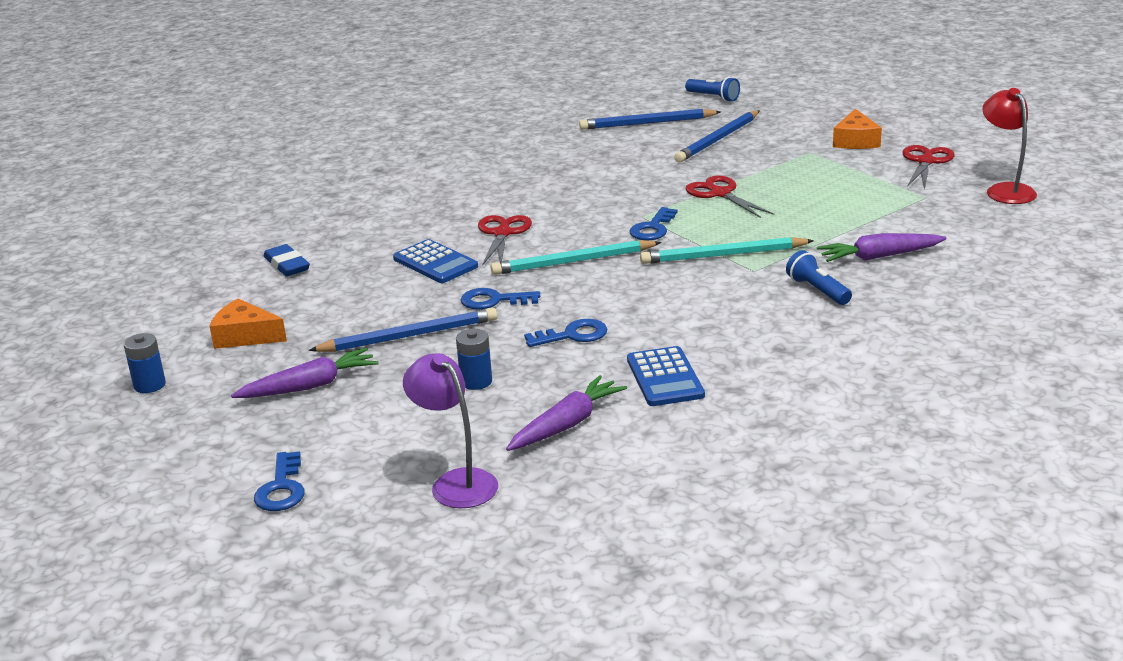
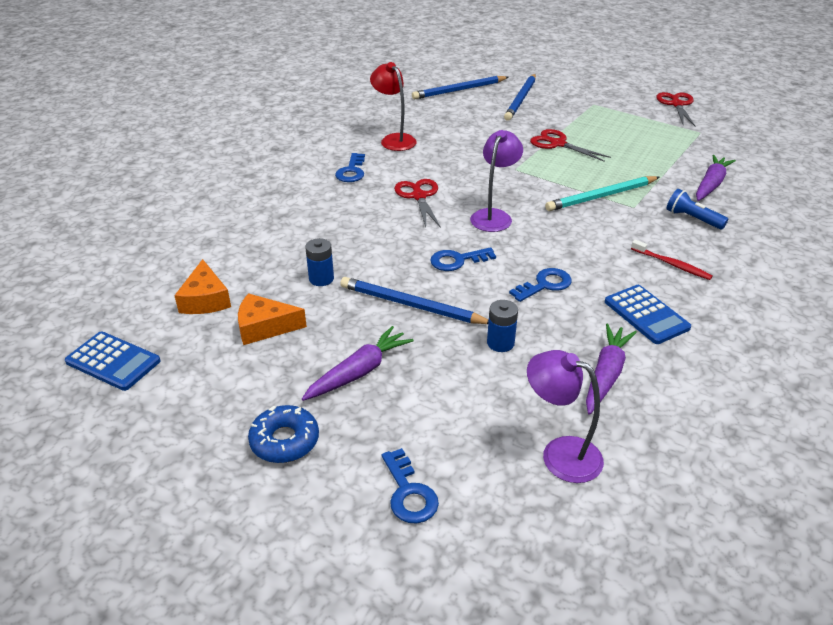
camera: 20 degrees left, 10 degrees up
(149, 385) = (205, 396): blue battery -> blue battery (321, 279)
(197, 431) = (284, 441): none -> blue donut
(287, 265) = (256, 248): blue eraser -> none
(409, 336) = (411, 305): blue pencil -> blue pencil turned 120 degrees counterclockwise
(435, 263) = (383, 230): blue calculator -> blue calculator (113, 361)
(573, 262) = (494, 216): turquoise pencil -> purple lamp
(652, 228) = (531, 179): blue key -> blue key (351, 171)
(713, 97) = (491, 66): blue flashlight -> none
(744, 333) = (671, 264): none -> red toothbrush
(855, 141) = (617, 92): orange cheese -> orange cheese (205, 299)
(879, 257) = (710, 184): purple carrot -> purple carrot turned 150 degrees clockwise
(1005, 190) = (746, 122): red lamp -> red lamp (394, 139)

